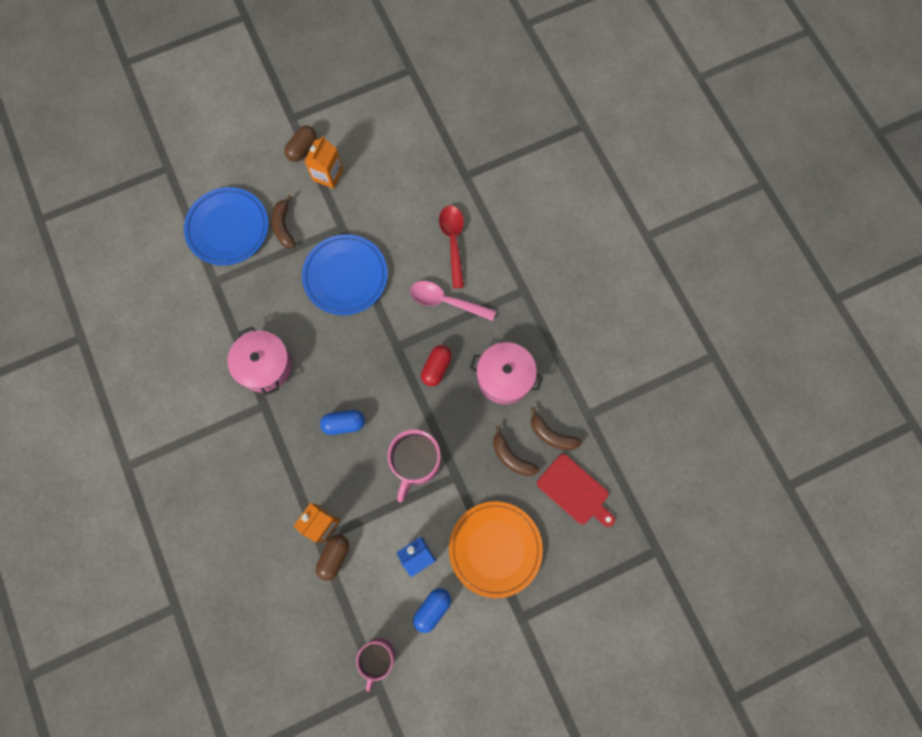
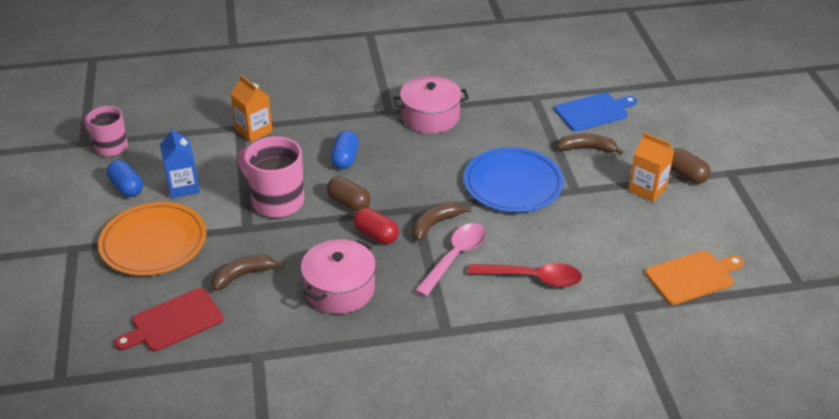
camera: 105 degrees right, 35 degrees down
(228, 228) = (593, 112): blue plate -> blue cutting board
(334, 557) = (218, 134): brown capsule -> brown capsule (349, 203)
(421, 136) = (692, 277): none -> orange cutting board
(552, 435) = (250, 316): brown banana -> brown banana (435, 224)

